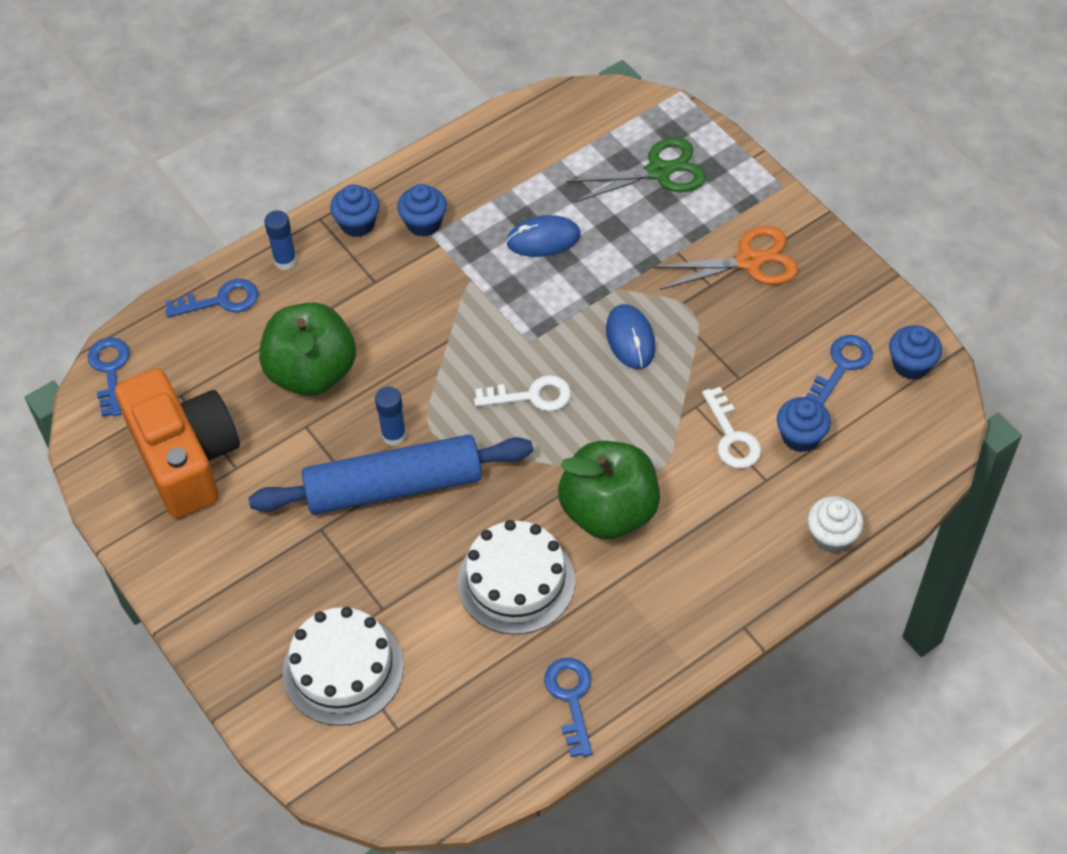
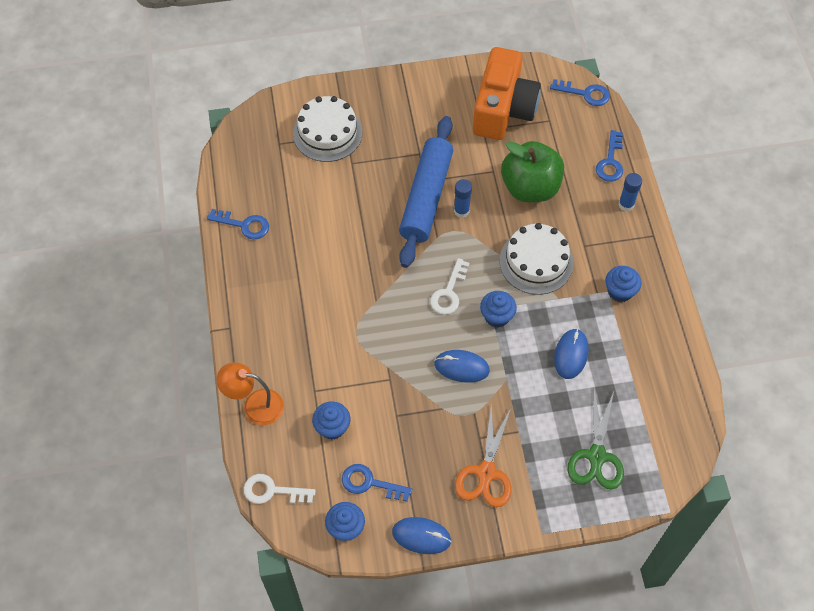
camera: 115 degrees right, 5 degrees up
(185, 458) = (503, 109): orange camera -> orange camera turned 75 degrees counterclockwise
(357, 224) = (638, 254): blue cupcake -> blue cupcake (497, 316)
(516, 581) = (329, 230): white cake -> white cake (536, 262)
(609, 511) = (345, 296): green apple -> none
(732, 437) = (355, 388): white key -> white key (272, 491)
(831, 536) = (255, 405): white cupcake -> orange lamp
(842, 366) = (369, 483): blue key -> blue key turned 135 degrees clockwise
(866, 290) = (421, 536): none -> blue mouse

